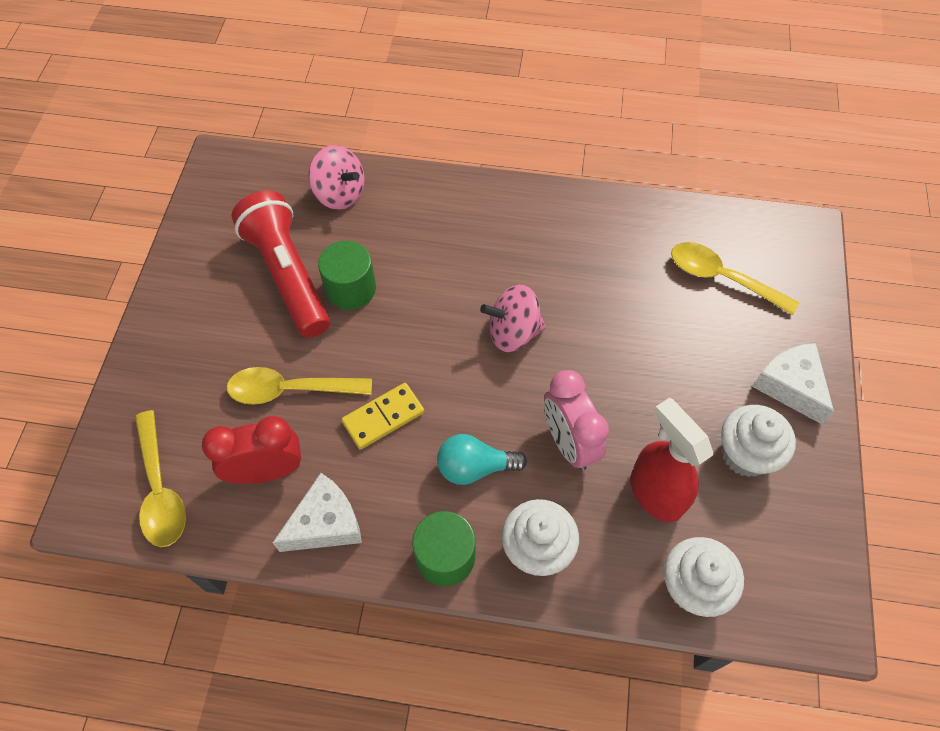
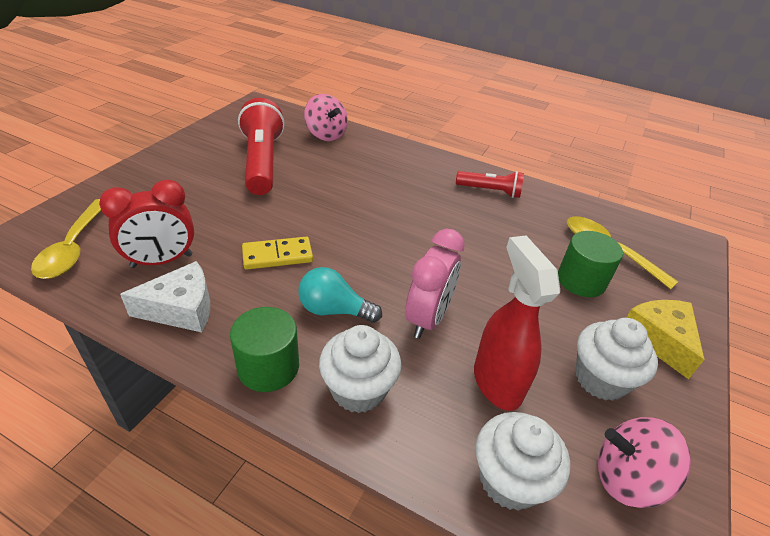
camera: 15 degrees right, 20 degrees down
(267, 471) = (162, 261): red clock -> red clock turned 150 degrees clockwise
(290, 390) = (217, 220): yellow spoon -> none
(350, 289) = (302, 180): green cylinder -> green cylinder (581, 280)
(513, 332) = (413, 235): pink spinning top -> pink spinning top (627, 478)
(569, 443) = (428, 318): pink clock -> pink clock turned 150 degrees counterclockwise
(573, 227) = (490, 191): none -> red flashlight
(790, 386) = (659, 340): white cheese -> yellow cheese

